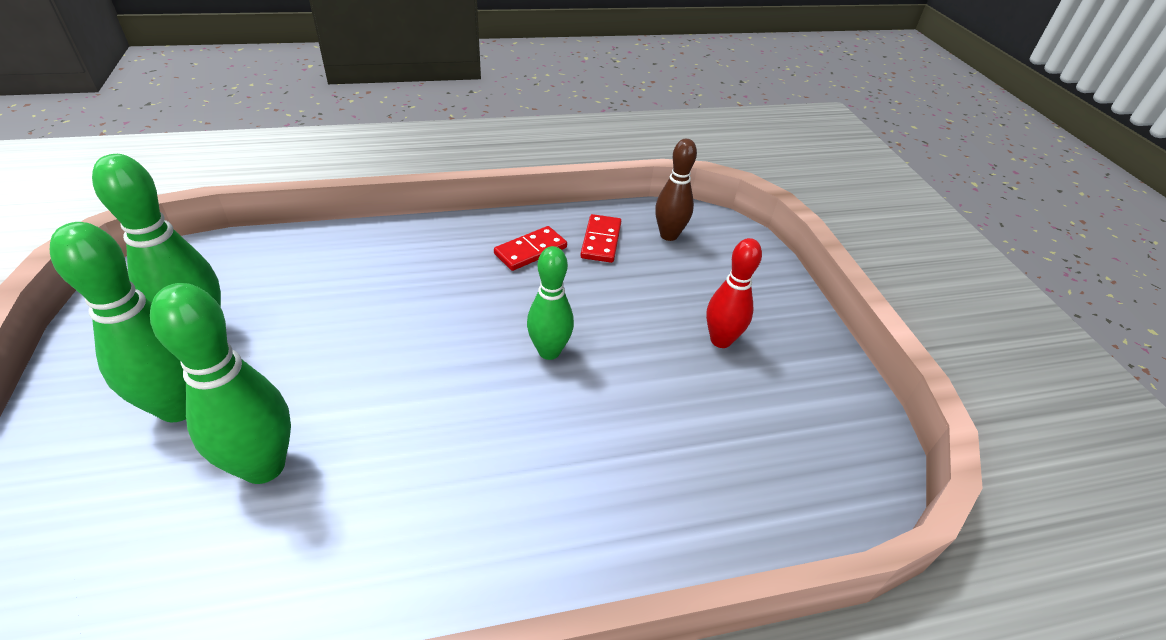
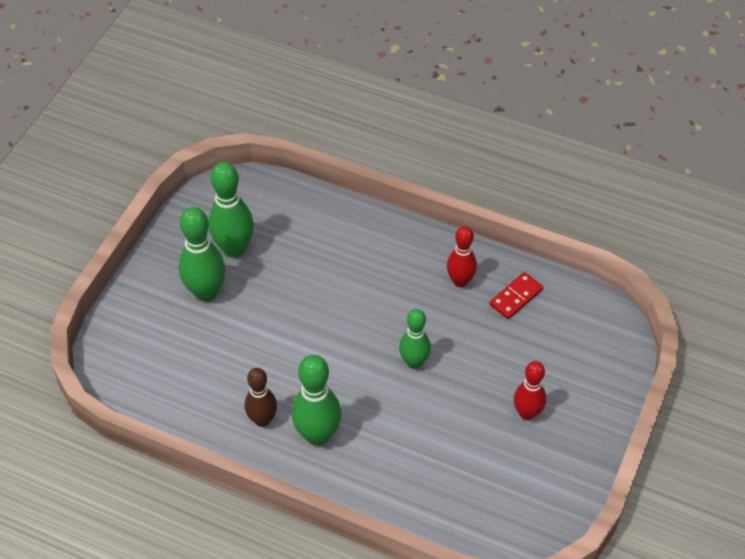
camera: 40 degrees right, 10 degrees up
(264, 466) = (229, 349): green bowling pin -> green bowling pin (317, 435)
(530, 251) = (460, 281): red domino -> red bowling pin
(669, 235) = (570, 317): brown bowling pin -> brown bowling pin (262, 420)

